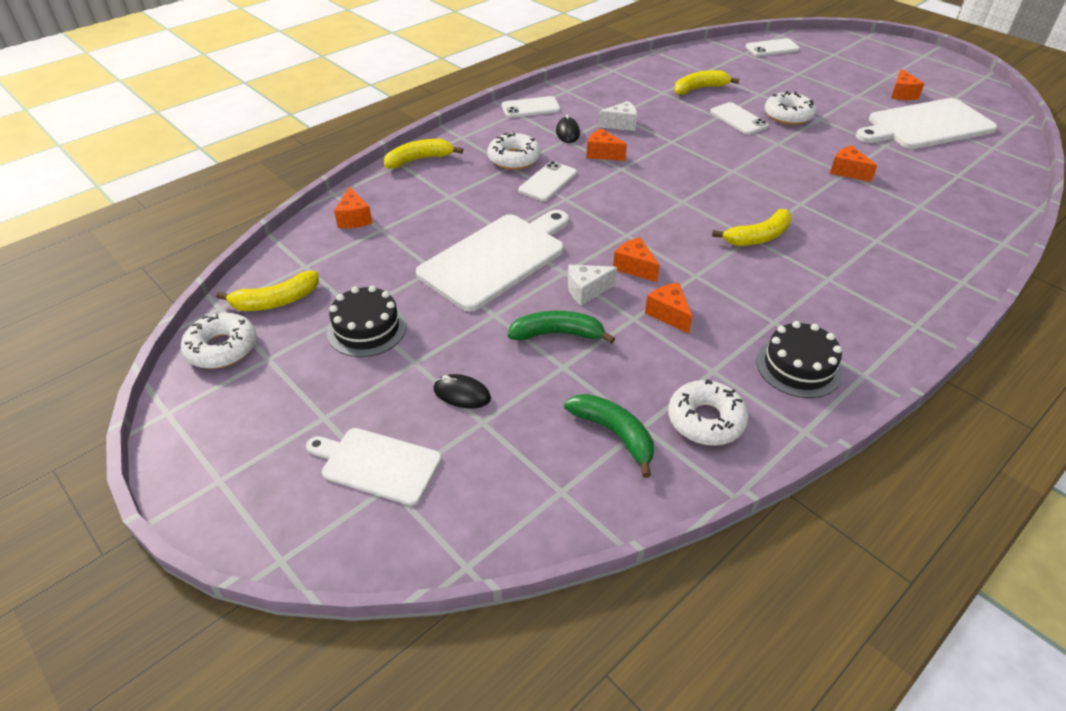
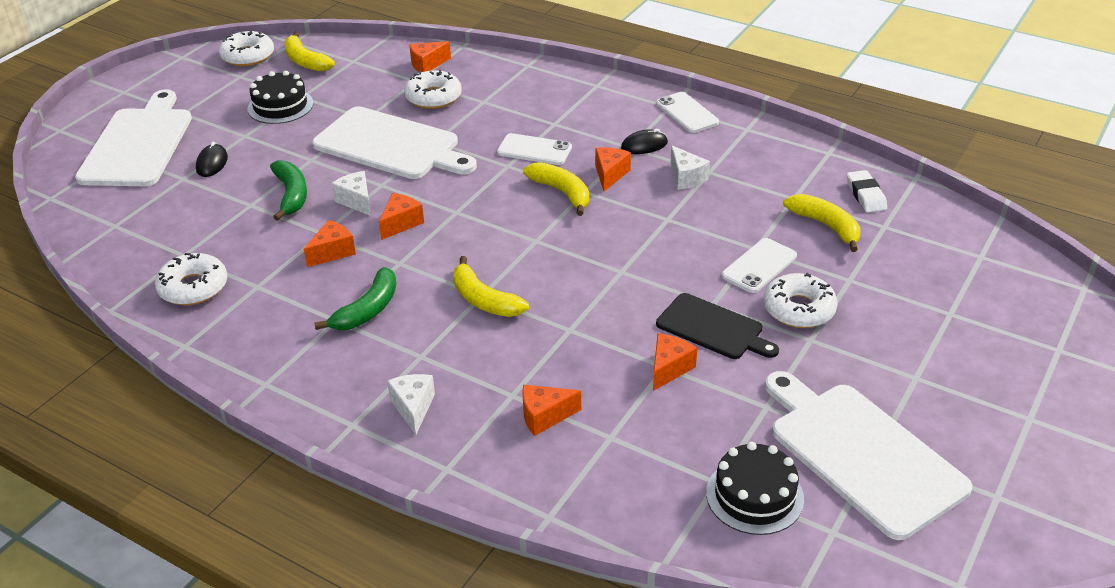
camera: 75 degrees right, 5 degrees down
(377, 464) = (138, 144): white cutting board -> white cutting board, size x1.68
(419, 160) = (540, 72): yellow banana -> yellow banana (562, 193)
(514, 159) = (570, 122): white donut -> white donut (433, 97)
(614, 434) = (174, 241): green banana -> green banana (367, 310)
(668, 69) = (865, 195): none -> white eraser
(772, 48) = (1022, 282): white phone -> none
(798, 367) = (270, 338): black cake -> black cake (754, 496)
(805, 148) = (713, 328): none -> black cutting board
(894, 290) = (413, 408): none -> white cheese
(901, 94) = (959, 428): orange cheese -> orange cheese (544, 416)

